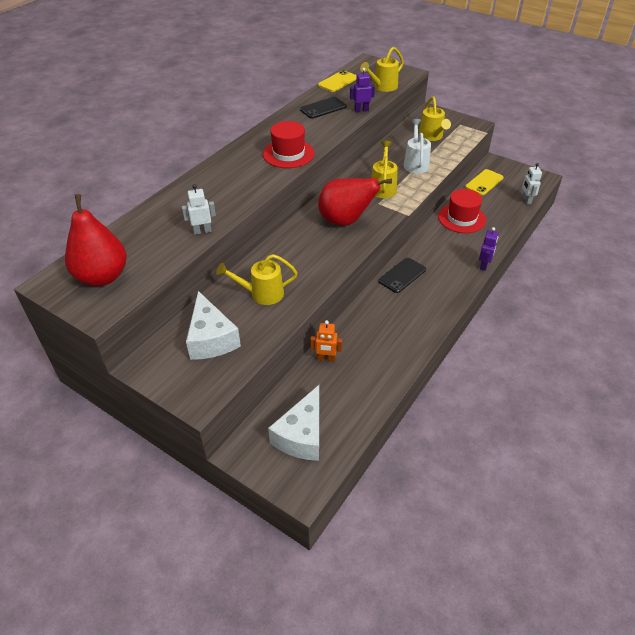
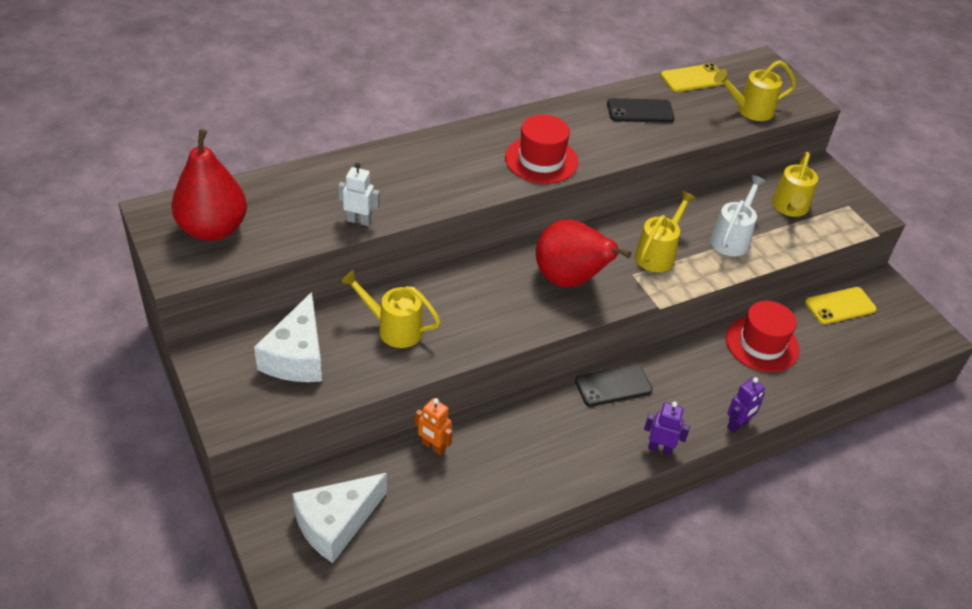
camera: 25 degrees right, 0 degrees up
(361, 110) = (689, 134): purple robot -> purple robot (660, 448)
(526, 200) = (882, 360): white robot -> none

